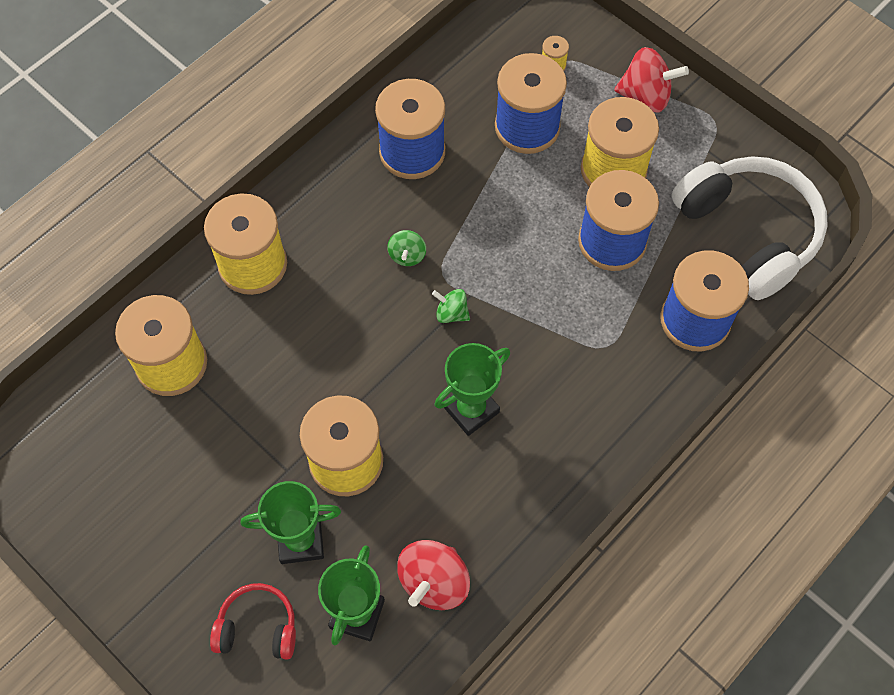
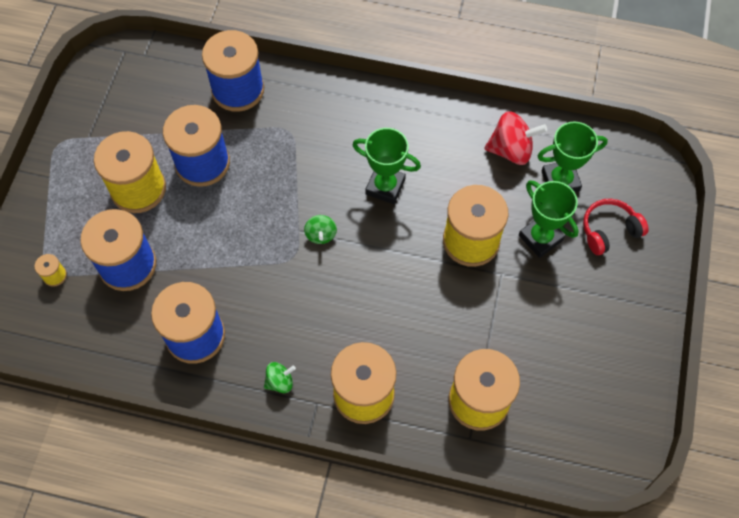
camera: 120 degrees left, 0 degrees up
(258, 627) = (609, 230): red headphones -> red headphones turned 90 degrees clockwise
(407, 255) = (291, 289): green spinning top -> green spinning top (280, 382)
(646, 96) = (56, 197): red spinning top -> none
(748, 233) = (149, 86): white headphones -> none

